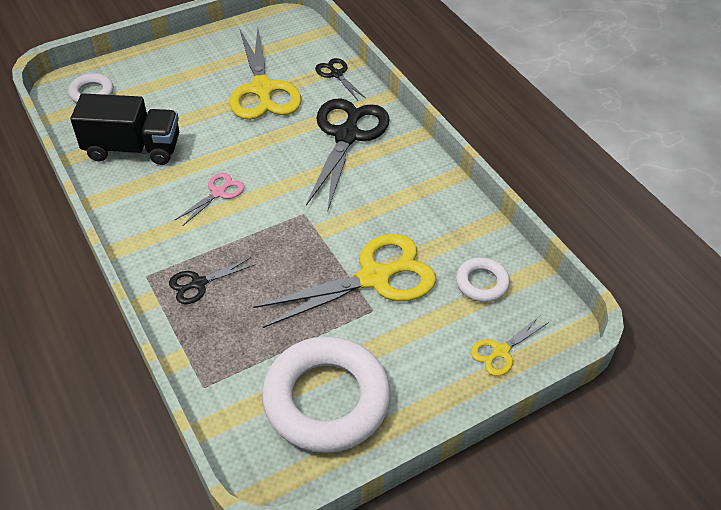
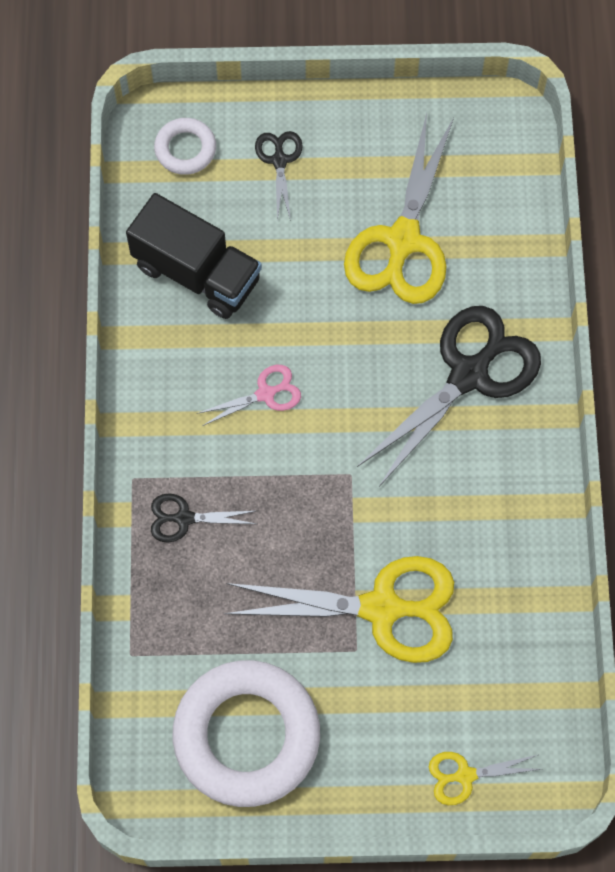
camera: 30 degrees right, 20 degrees up
(336, 74) = (515, 257): black scissors -> black scissors (279, 160)
(482, 283) = (501, 678): white ring -> none

